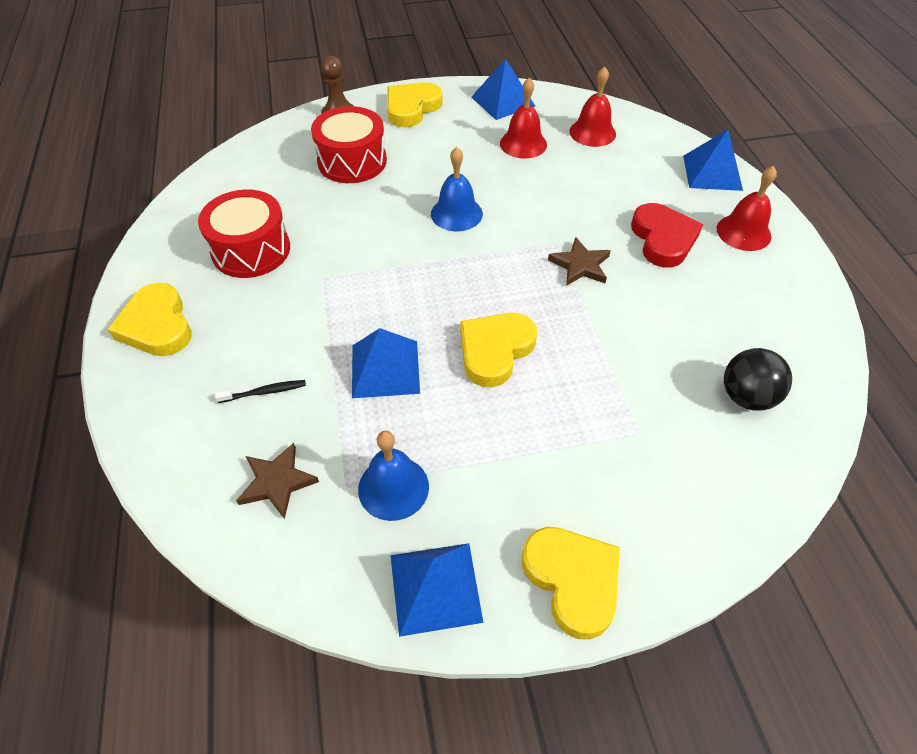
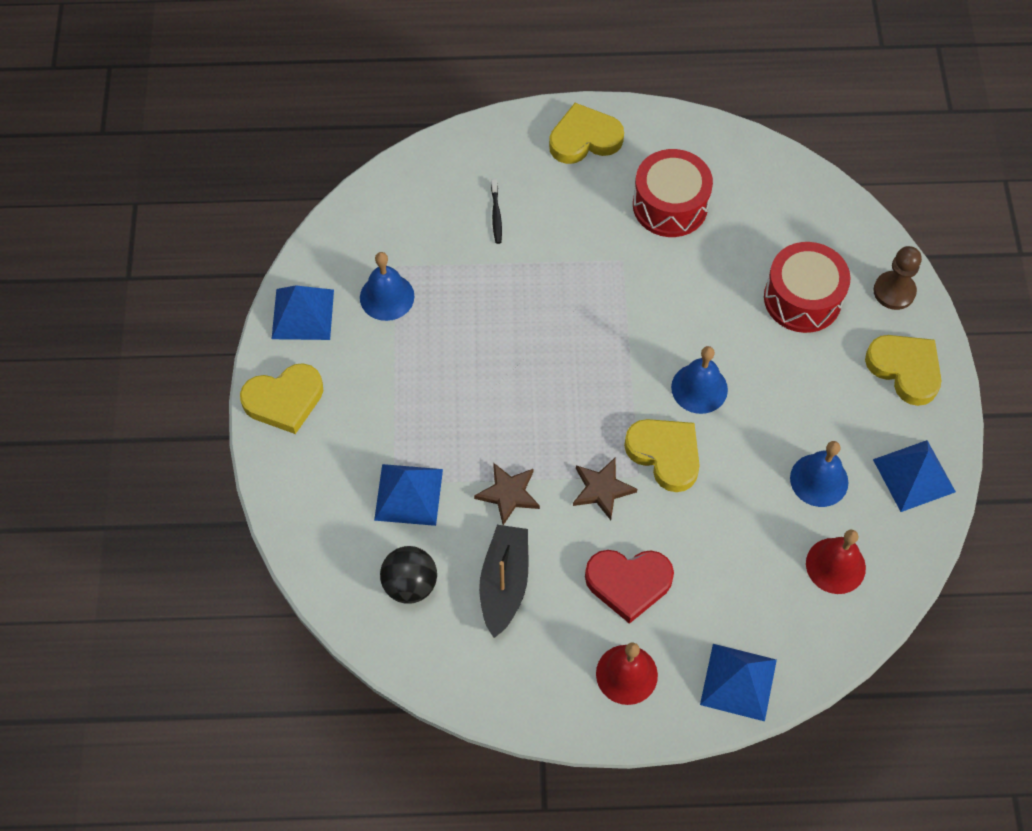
camera: 100 degrees right, 10 degrees up
(277, 482) = (410, 222): brown star -> brown star (508, 494)
(385, 368) = (503, 302): blue pyramid -> blue pyramid (409, 494)
(495, 351) = (505, 390): yellow heart -> yellow heart (665, 454)
(523, 144) = (819, 480): red bell -> blue bell
(706, 322) = (504, 583): none -> black boat

